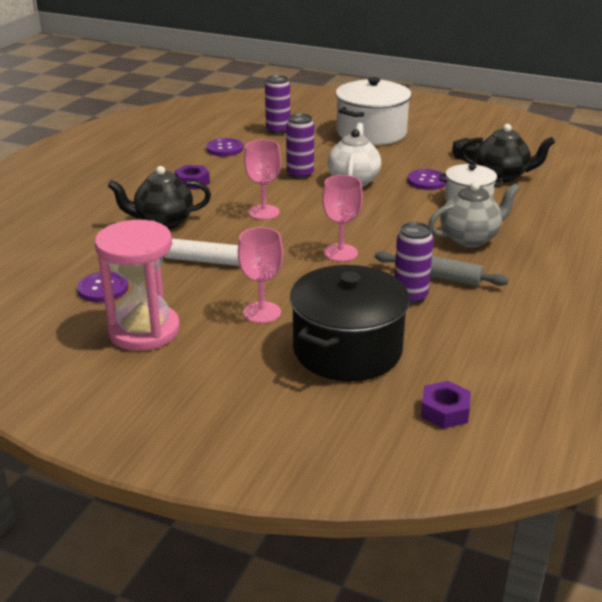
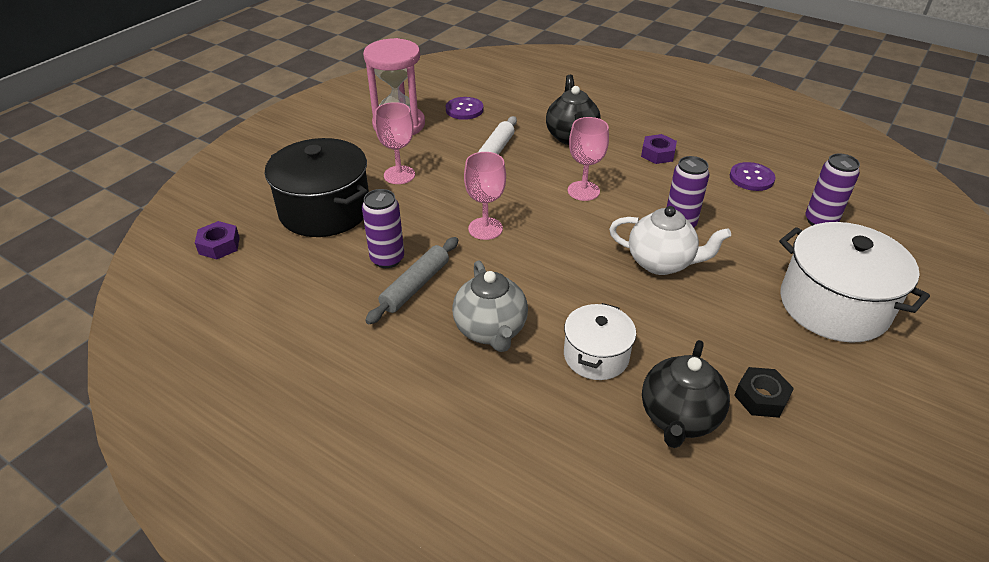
camera: 100 degrees right, 10 degrees up
(427, 181) = (659, 329): purple button -> none

